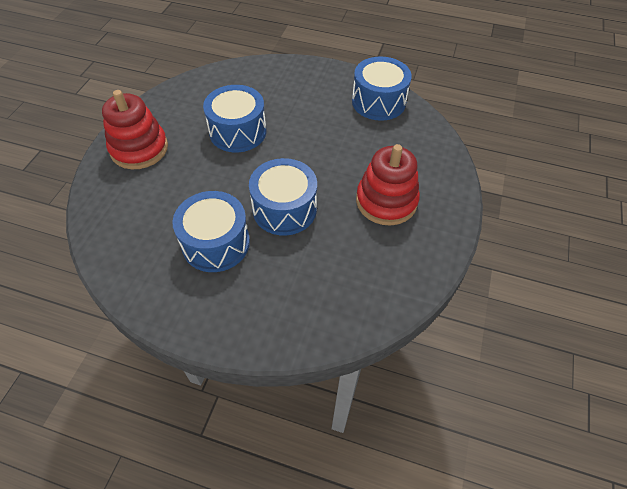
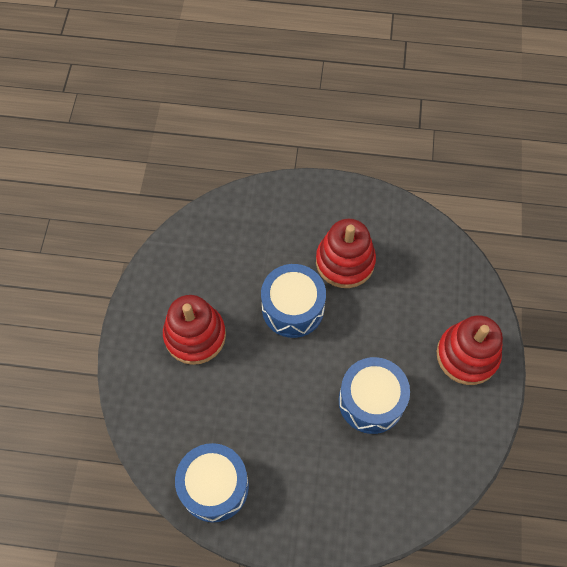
camera: 170 degrees right, 10 degrees up
(216, 243) = (345, 262): blue drum -> red stacking toy

